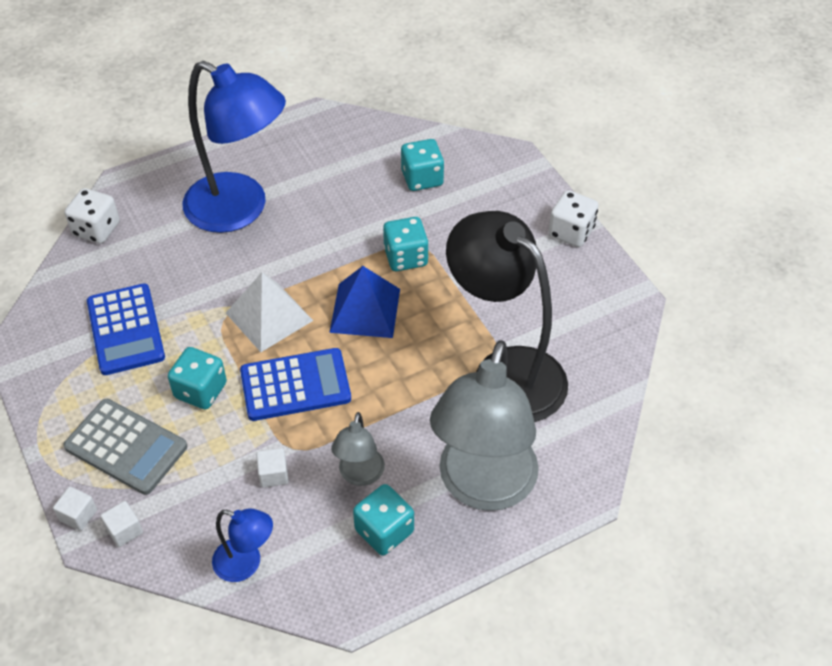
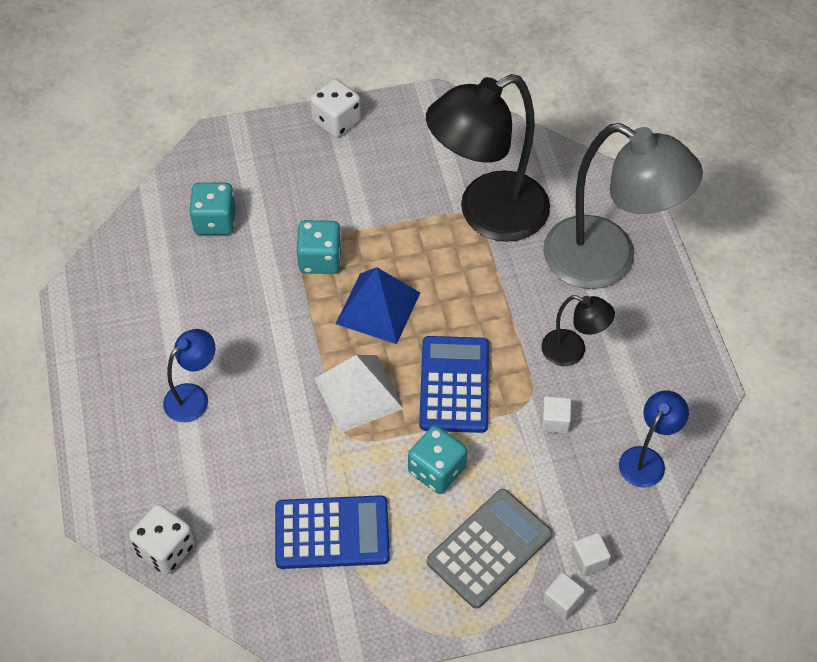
camera: 75 degrees left, 5 degrees up
(240, 210) = (193, 396): blue lamp -> blue lamp, size x0.46
(359, 475) = (572, 351): grey lamp -> black lamp
(384, 531) = (635, 344): turquoise dice -> none

